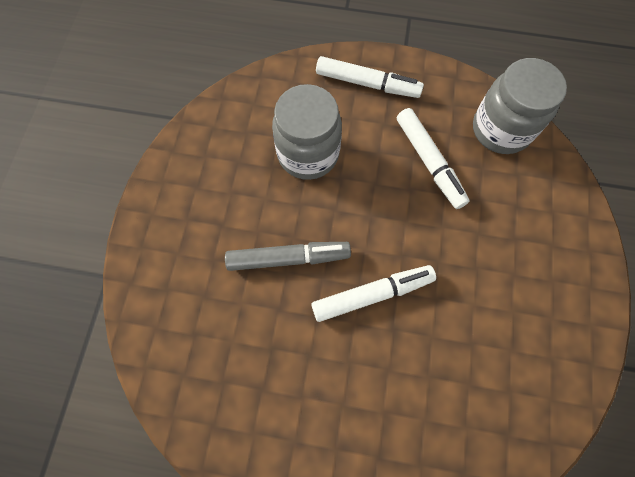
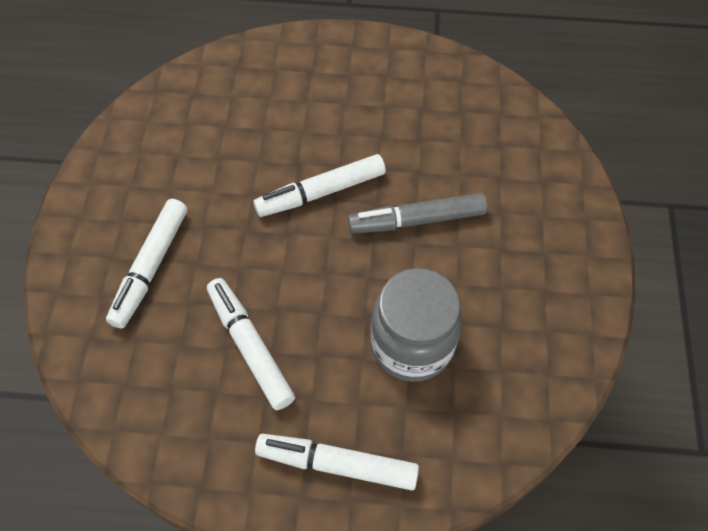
camera: 175 degrees right, 10 degrees down
(501, 129) = (145, 403): grey jar -> none
(517, 232) = (150, 267): none -> white marker

